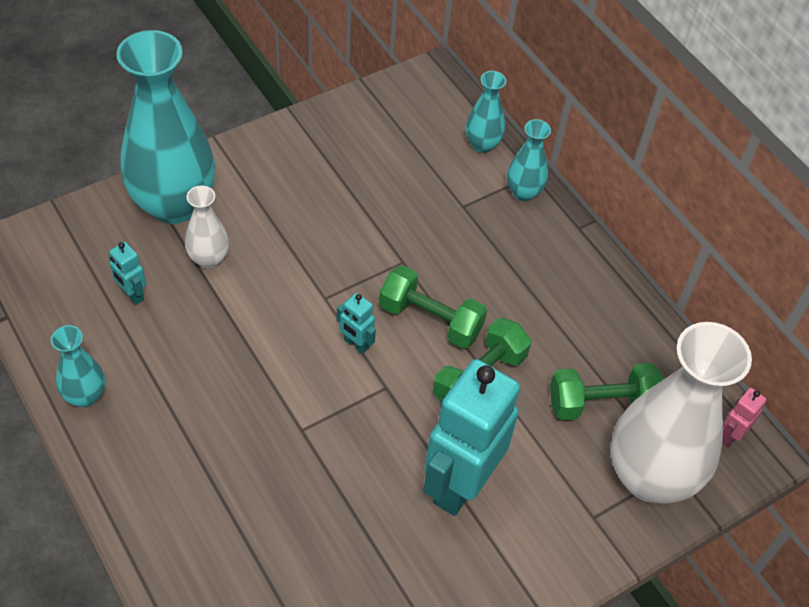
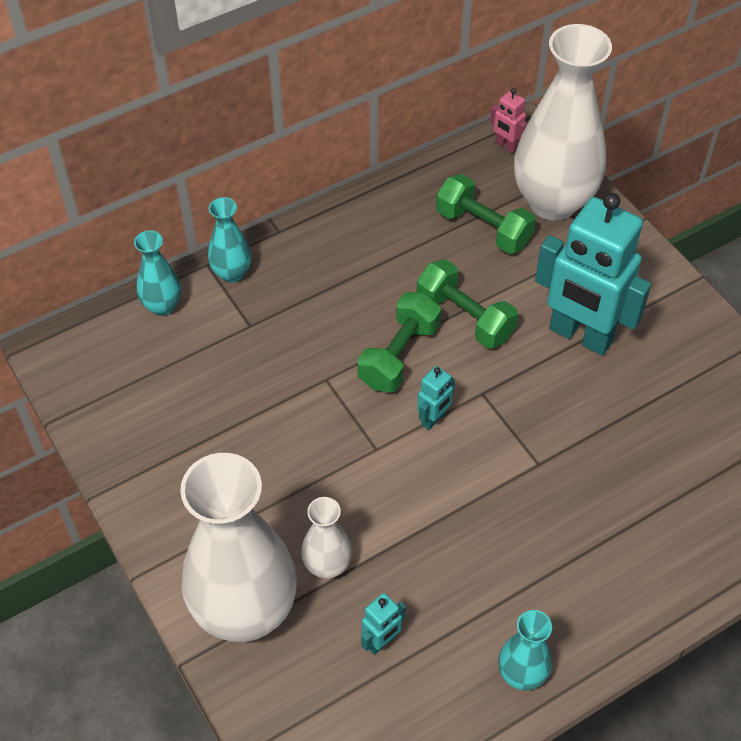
camera: 85 degrees left, 0 degrees up
(174, 204) = (245, 611): turquoise vase -> white vase
(601, 403) = (483, 228): green dumbbell -> green dumbbell turned 45 degrees counterclockwise

